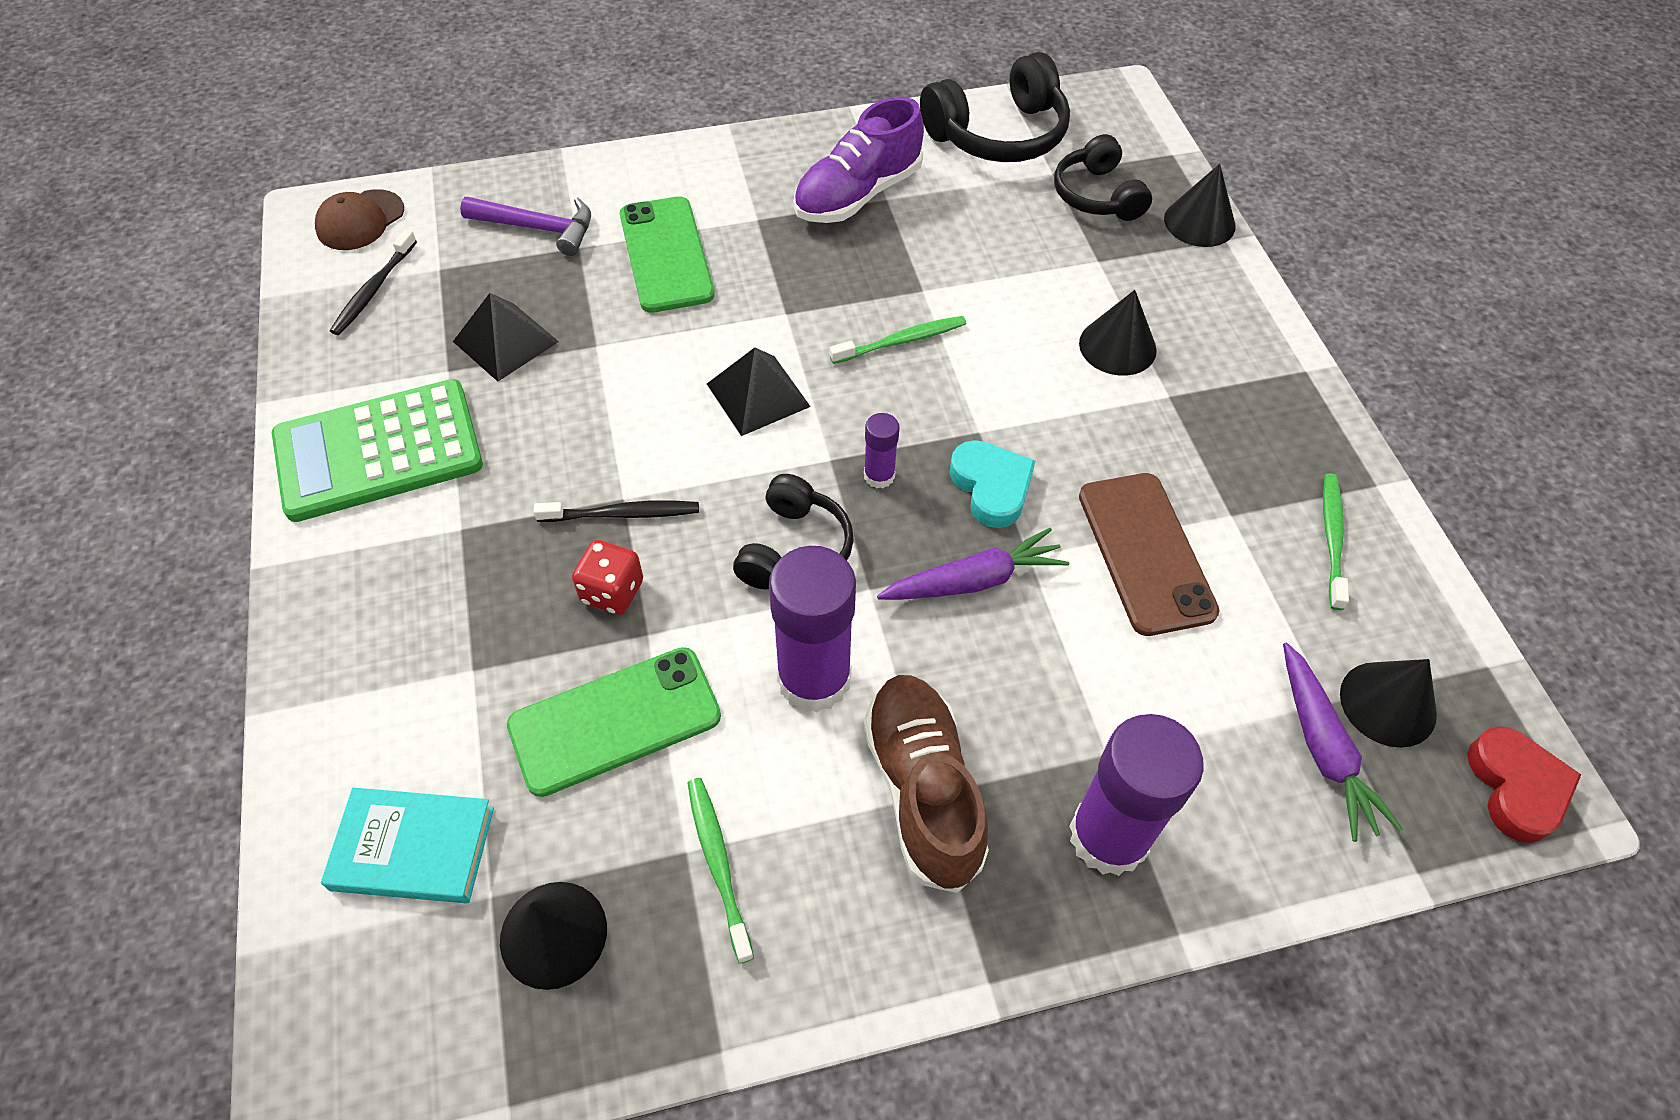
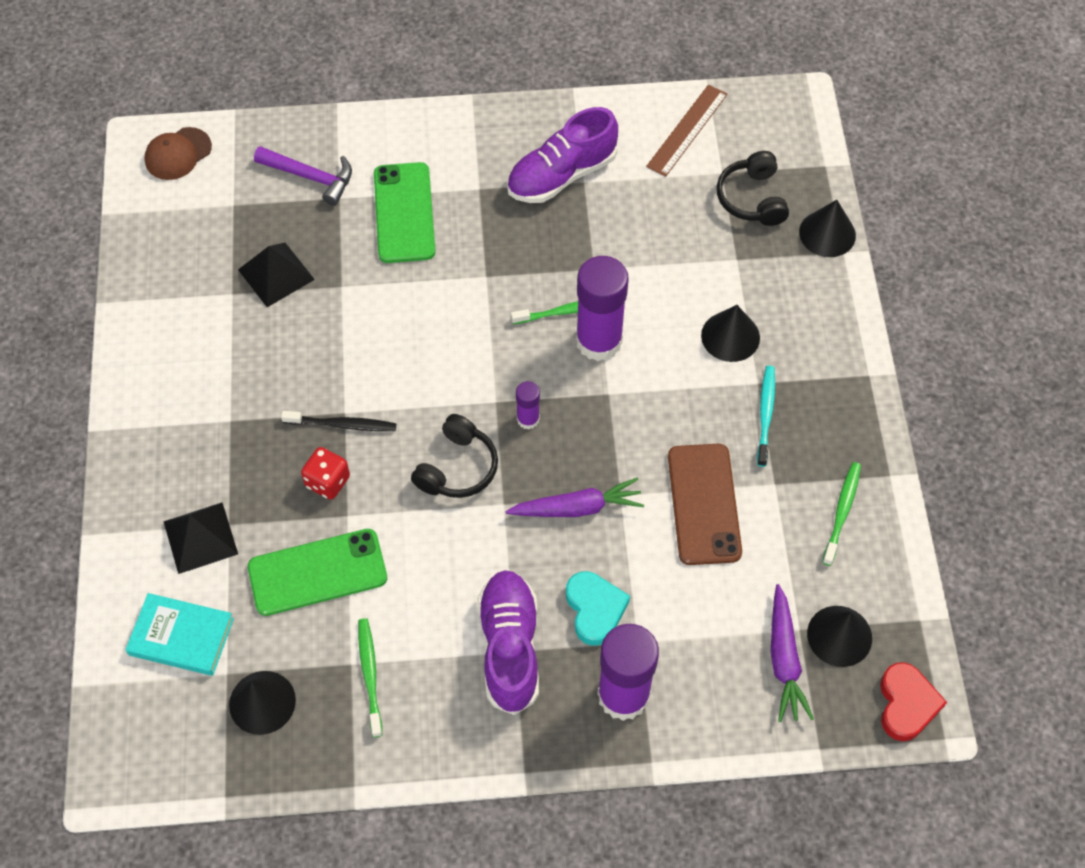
camera: 10 degrees right, 5 degrees up
(373, 290) = (184, 218): black toothbrush -> none
(378, 451) = (178, 353): green calculator -> none
(758, 395) = (453, 343): black pyramid -> black pyramid (200, 537)
(814, 679) = (453, 562): purple glue stick -> purple glue stick (599, 341)
(922, 790) = (509, 647): brown shoe -> purple shoe
(991, 487) = (607, 439): turquoise heart -> turquoise heart (595, 609)
(998, 134) = (687, 130): black headphones -> brown ruler
(1191, 431) = (765, 414): none -> turquoise toothbrush

